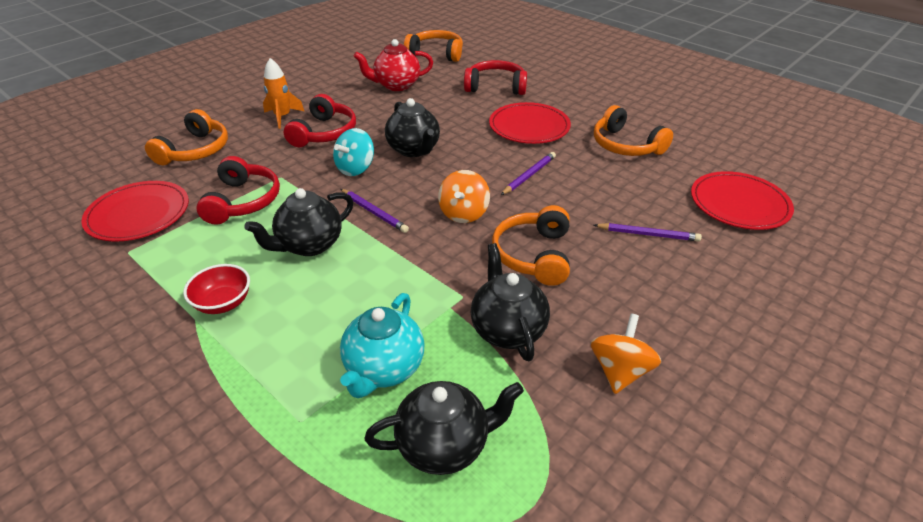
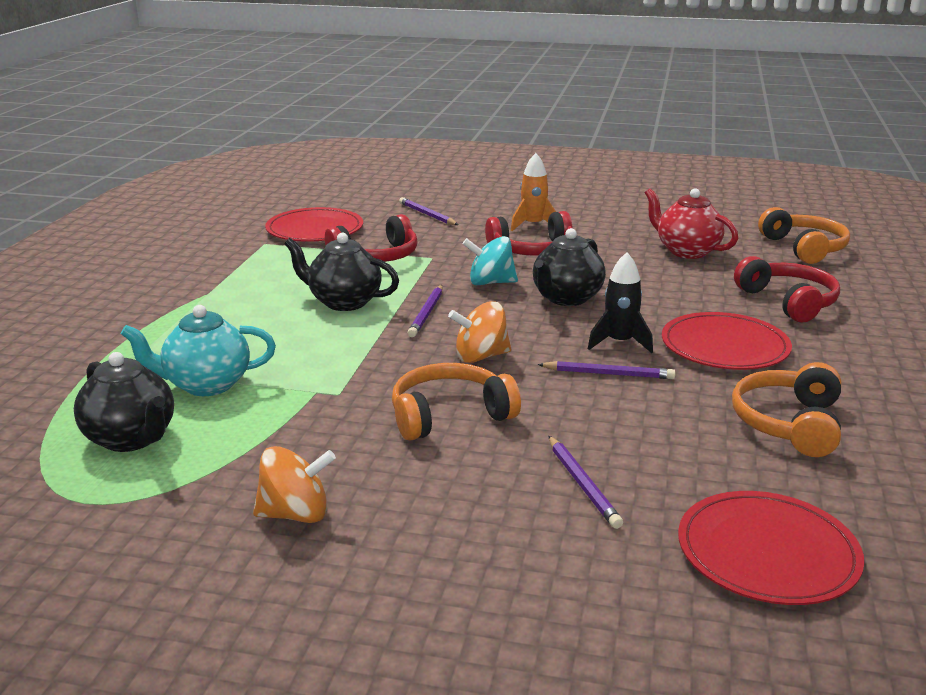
camera: 60 degrees right, 15 degrees down
(195, 150) = (427, 215): orange headphones -> purple pencil
(223, 303) = (235, 296): red bowl -> none
(493, 156) = (619, 343): none -> black rocket
(507, 329) = (308, 431): black teapot -> none

